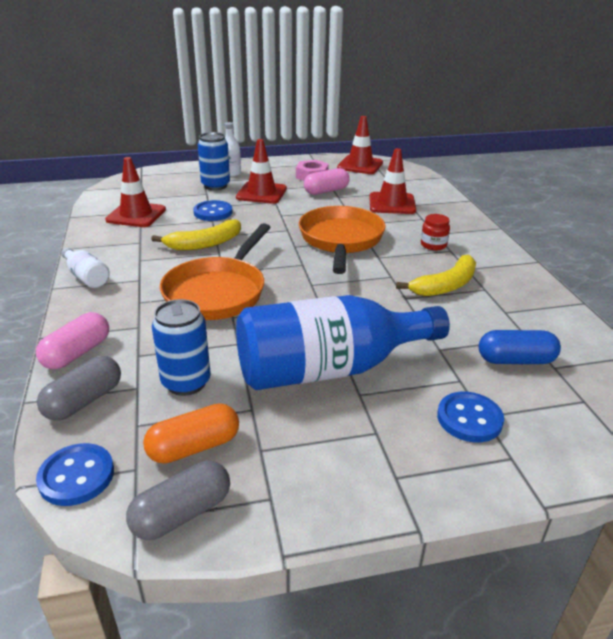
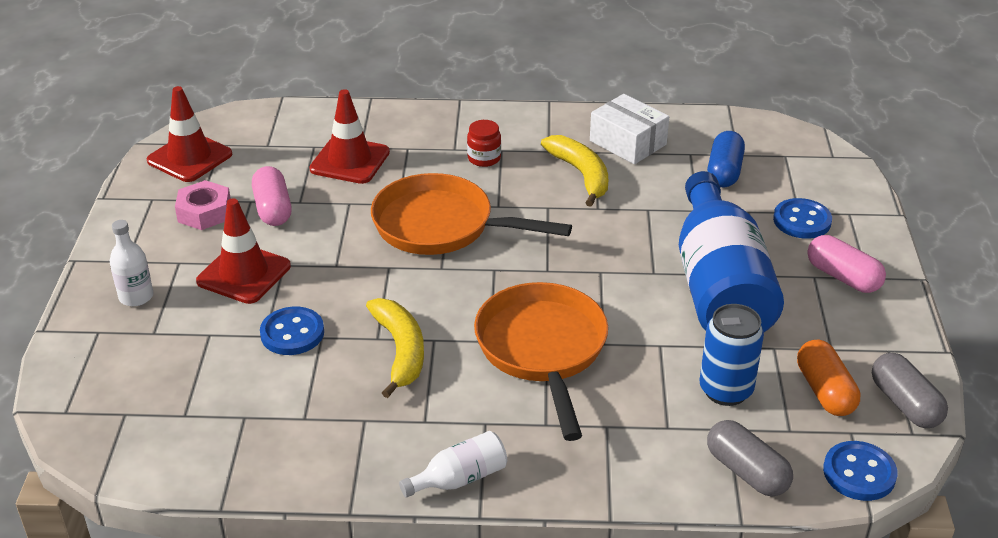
camera: 75 degrees left, 5 degrees up
(77, 353) = (653, 481): pink capsule -> pink capsule (843, 277)
(136, 215) = (257, 422): red traffic cone -> none
(215, 186) = (181, 320): blue can -> none
(218, 292) = (542, 350): orange pan -> orange pan turned 135 degrees counterclockwise
(513, 303) = (628, 143): none -> white box

